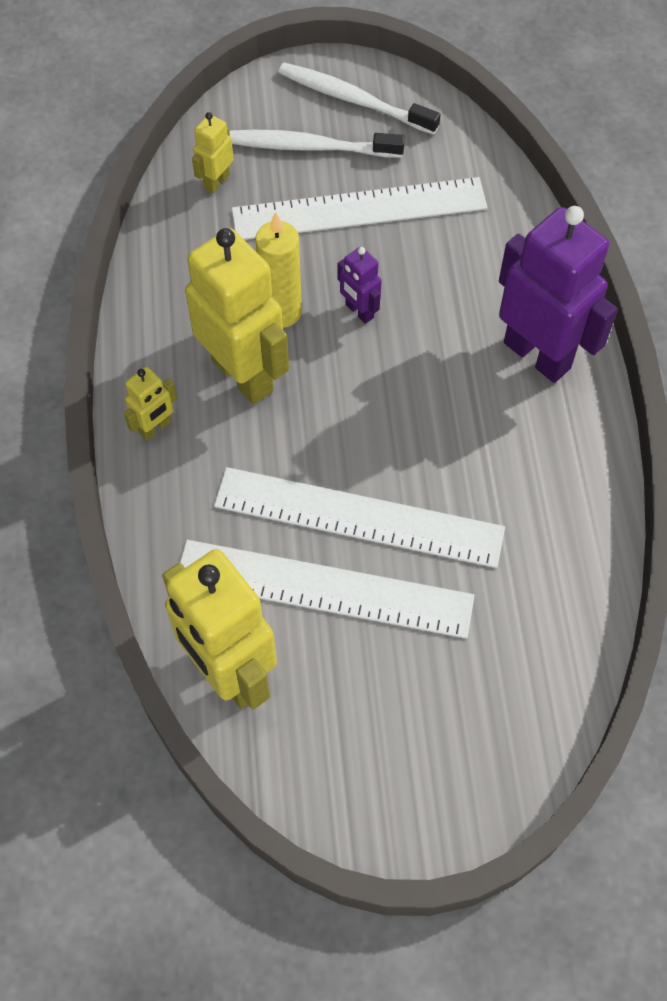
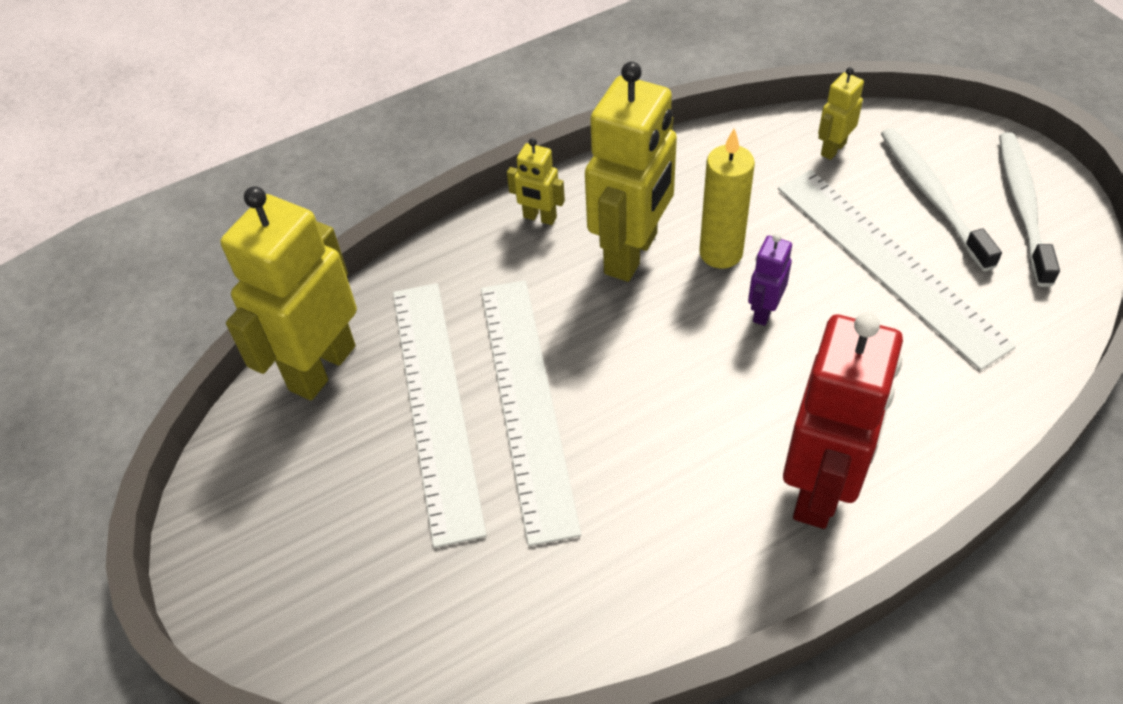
camera: 70 degrees right, 10 degrees down
(216, 181) = (833, 149): yellow robot -> yellow robot turned 60 degrees counterclockwise
(537, 355) = (820, 489): purple robot -> red robot

